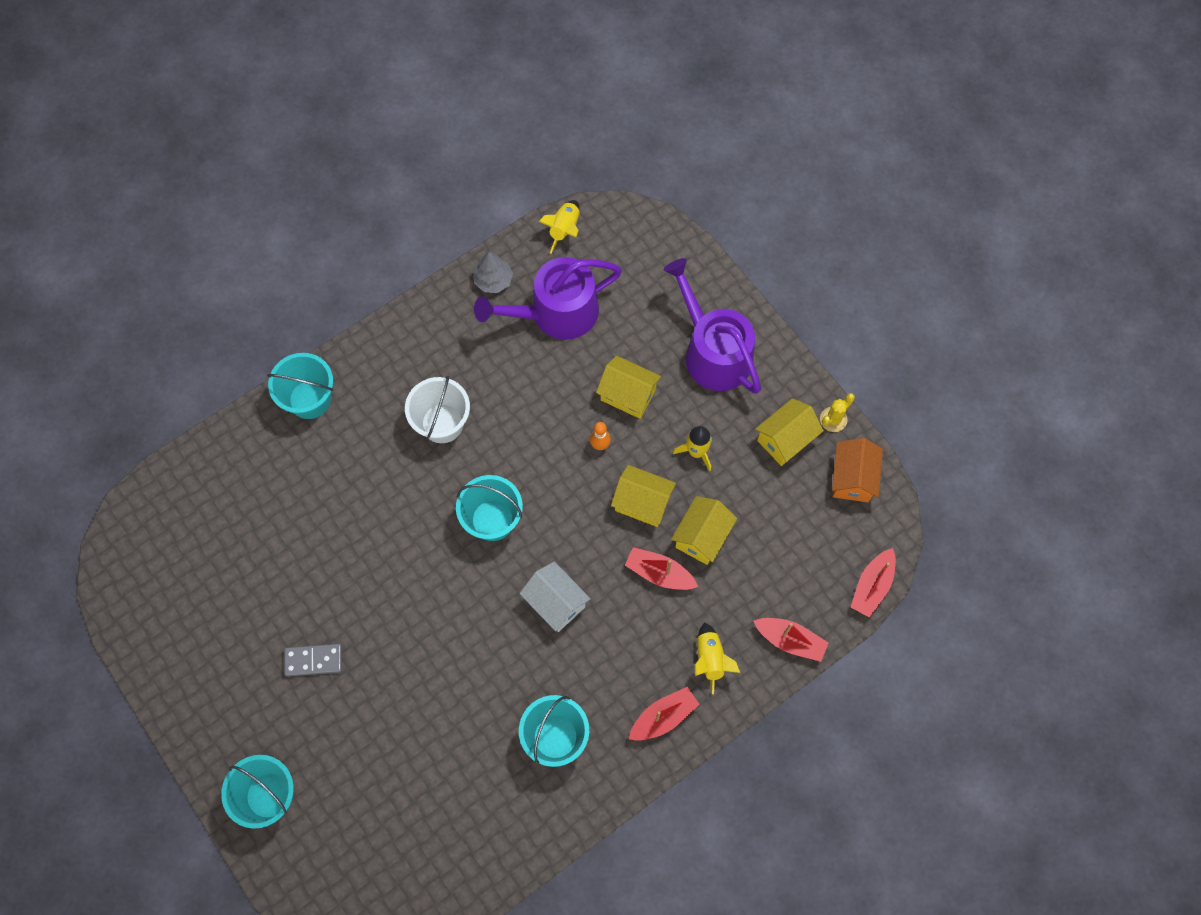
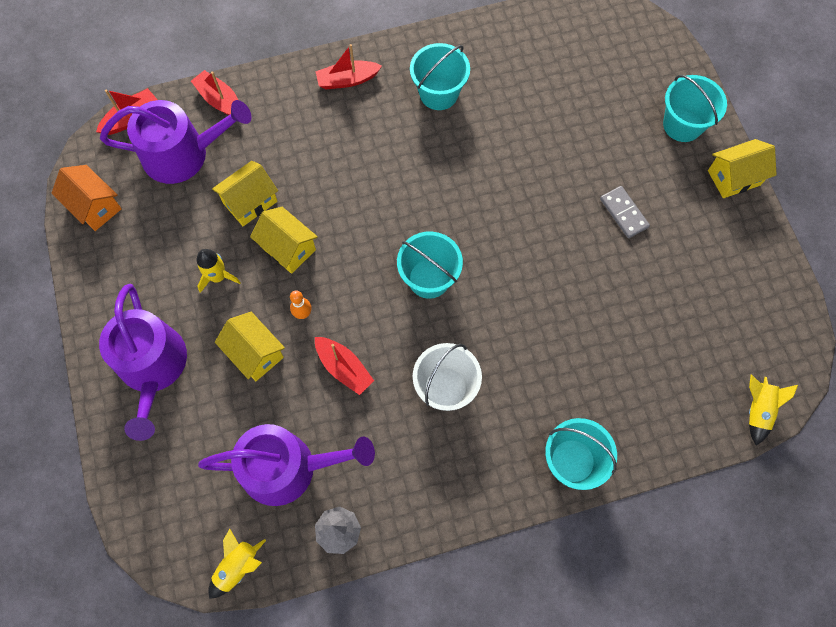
camera: 160 degrees left, 0 degrees up
(314, 660) = (623, 213): grey domino -> grey domino turned 45 degrees clockwise
(556, 603) = (399, 191): white house -> none
(659, 573) = (301, 185): red boat -> red boat (344, 368)
(710, 659) = (290, 108): yellow rocket -> yellow rocket (757, 410)
(785, 439) = (132, 260): yellow house -> yellow house (734, 178)
(796, 565) = (183, 154): none -> purple watering can
(833, 419) = (79, 263): yellow cactus -> none
(852, 478) = (95, 206): orange house -> orange house turned 75 degrees counterclockwise

